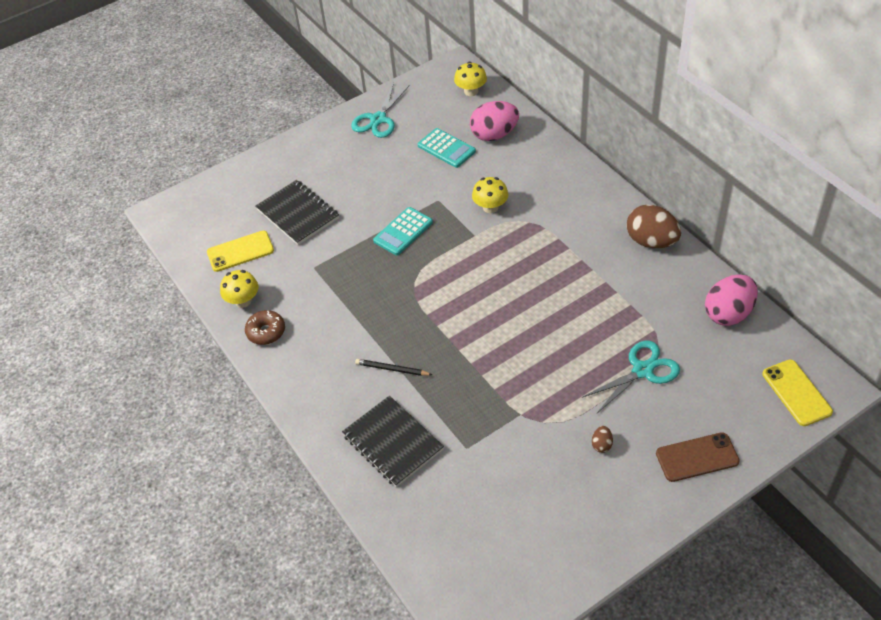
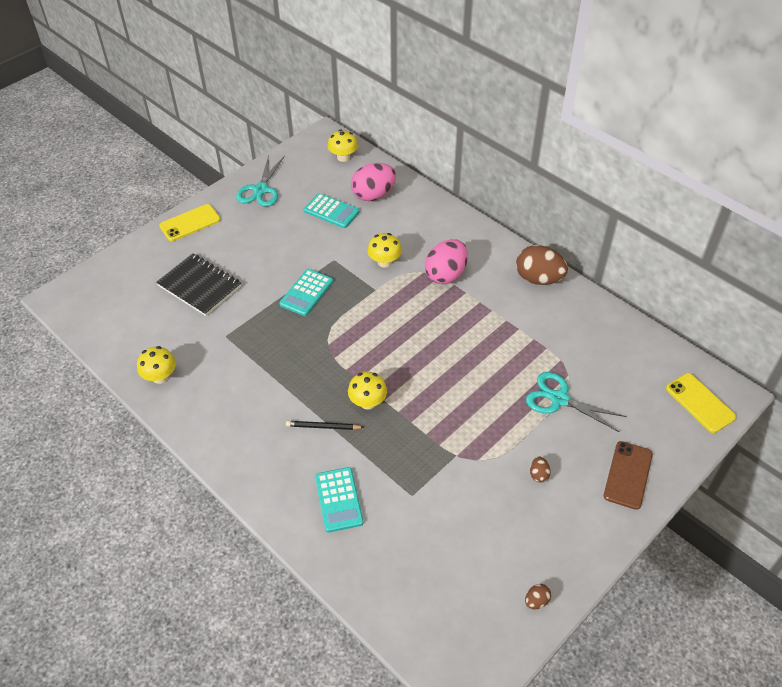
camera: 15 degrees left, 0 degrees up
(240, 251) = (148, 328): yellow phone -> yellow phone (190, 223)
(266, 332) = (189, 405): brown donut -> none
(392, 442) = (339, 500): black notebook -> turquoise calculator
(442, 350) = (368, 402): none -> yellow mushroom
(569, 569) = (536, 601): none -> brown egg
(642, 370) = (559, 399): turquoise scissors -> turquoise scissors turned 105 degrees counterclockwise
(697, 457) = (628, 475): brown phone -> brown phone turned 45 degrees counterclockwise
(728, 313) = (622, 337): pink egg -> pink egg (446, 275)

